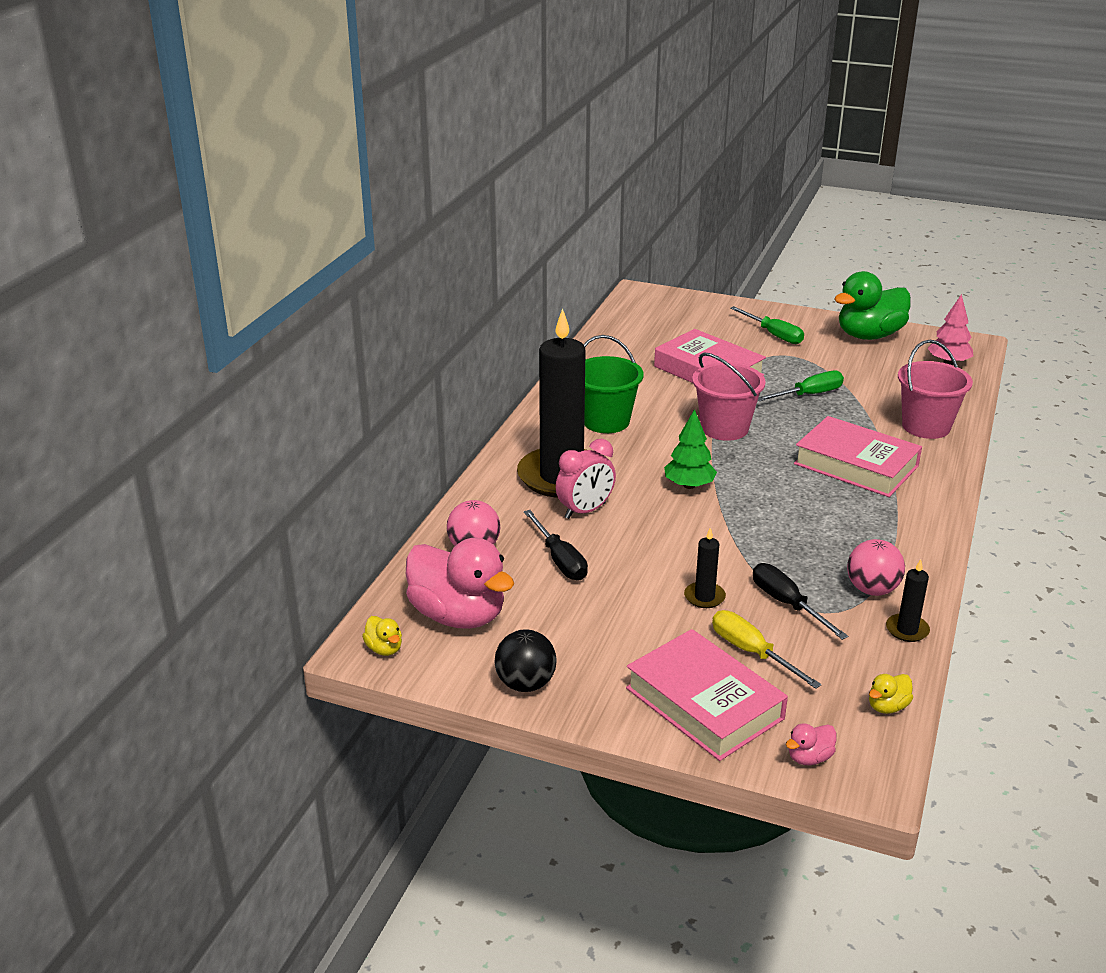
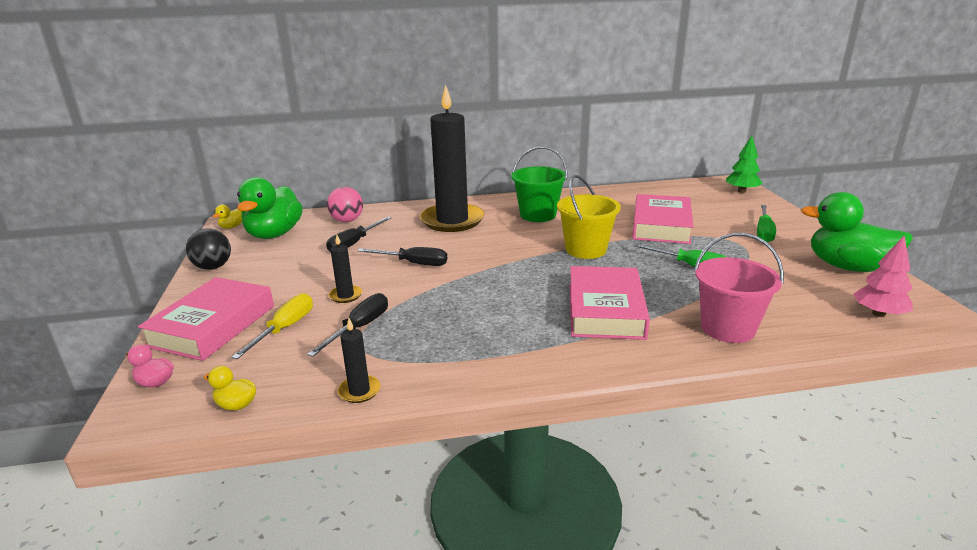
camera: 60 degrees right, 5 degrees down
(458, 615) = (274, 234): pink duck -> green duck
(585, 511) = (419, 236): pink clock -> none
(660, 534) = (413, 263): none -> black screwdriver
(689, 485) = (488, 257): green tree -> green tree (741, 191)
(724, 428) = (586, 249): pink bucket -> yellow bucket
(872, 589) = (410, 360): pink ball -> none

